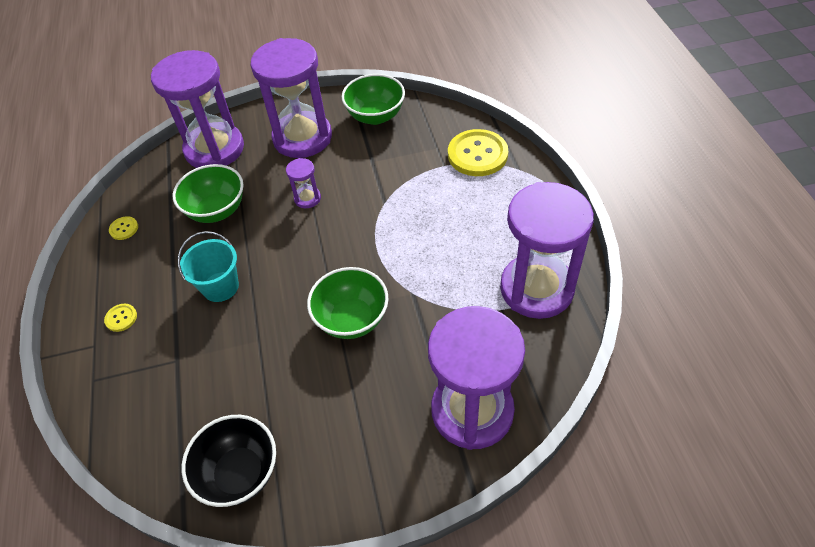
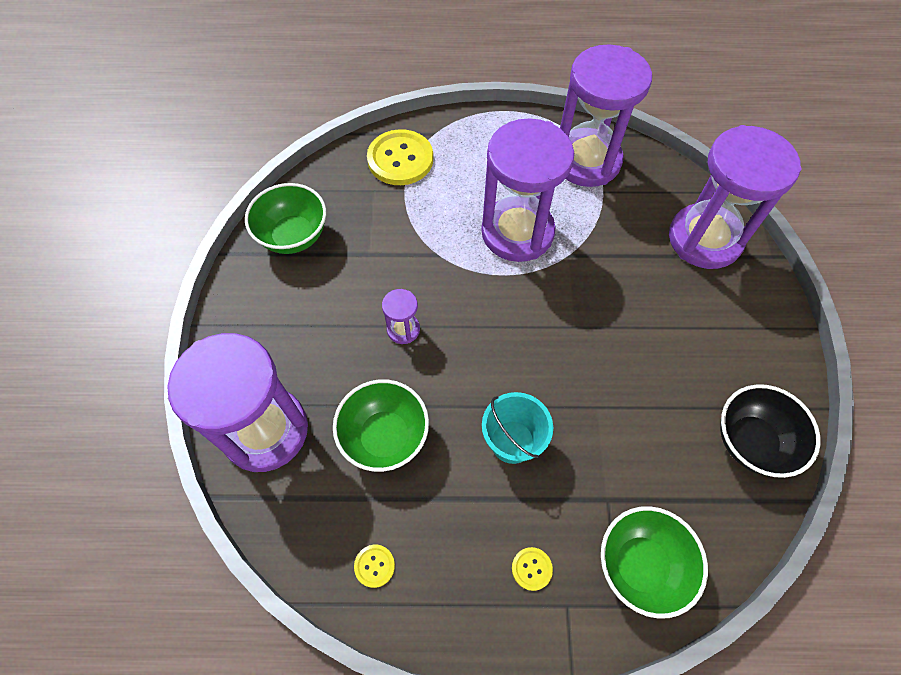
camera: 80 degrees left, 10 degrees up
(302, 138) = (294, 320): purple hourglass -> purple hourglass (517, 232)
(352, 319) = (588, 313): green bowl -> green bowl (640, 565)

